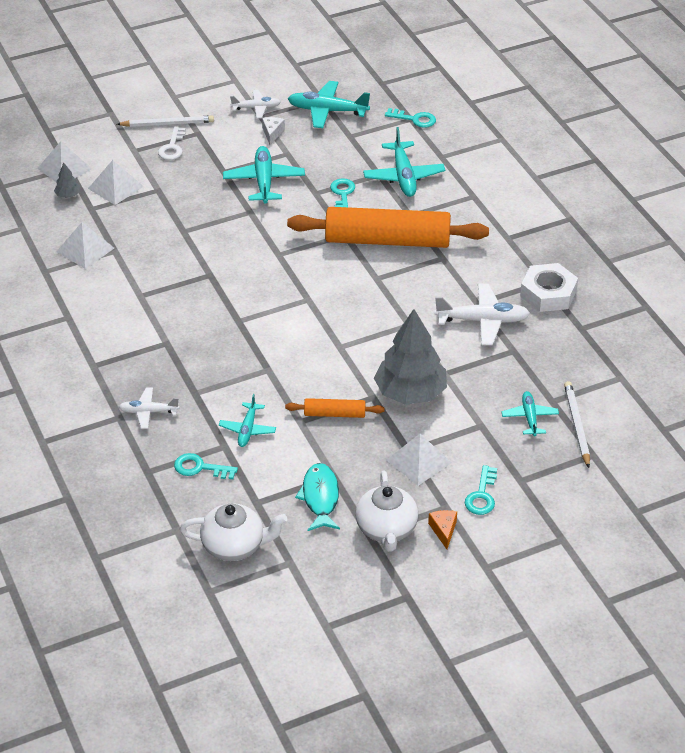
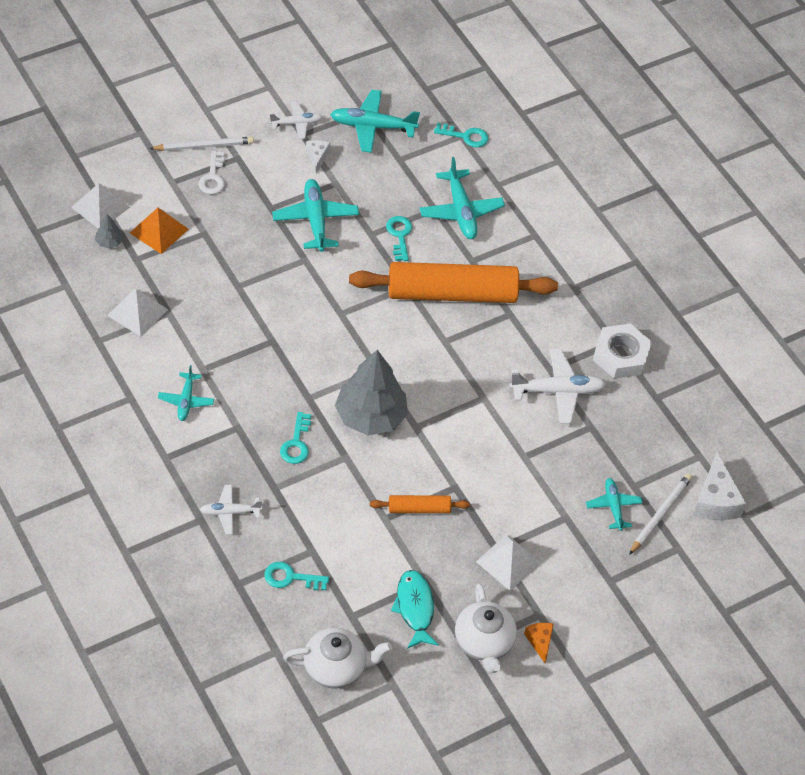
camera: 10 degrees left, 10 degrees up
(115, 187) = (159, 231): white pyramid -> orange pyramid
(247, 430) = (333, 530): turquoise plane -> turquoise plane (186, 401)
(410, 393) = (492, 481): grey tree -> grey tree (370, 416)
(482, 495) = (573, 600): turquoise key -> turquoise key (296, 443)
(576, 425) = (660, 514): white pencil -> white pencil turned 45 degrees clockwise
(634, 415) = (715, 500): none -> white cheese

